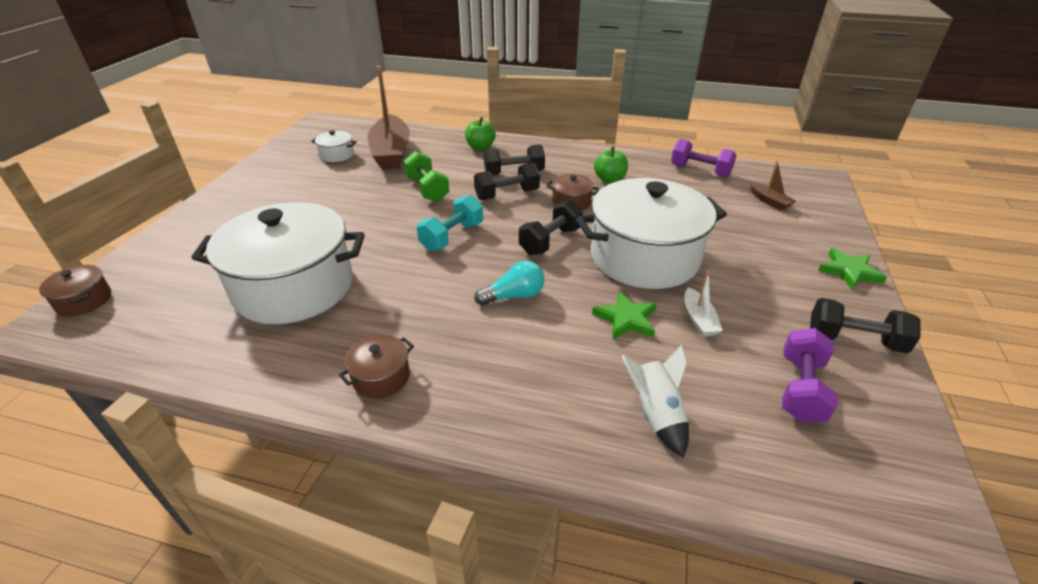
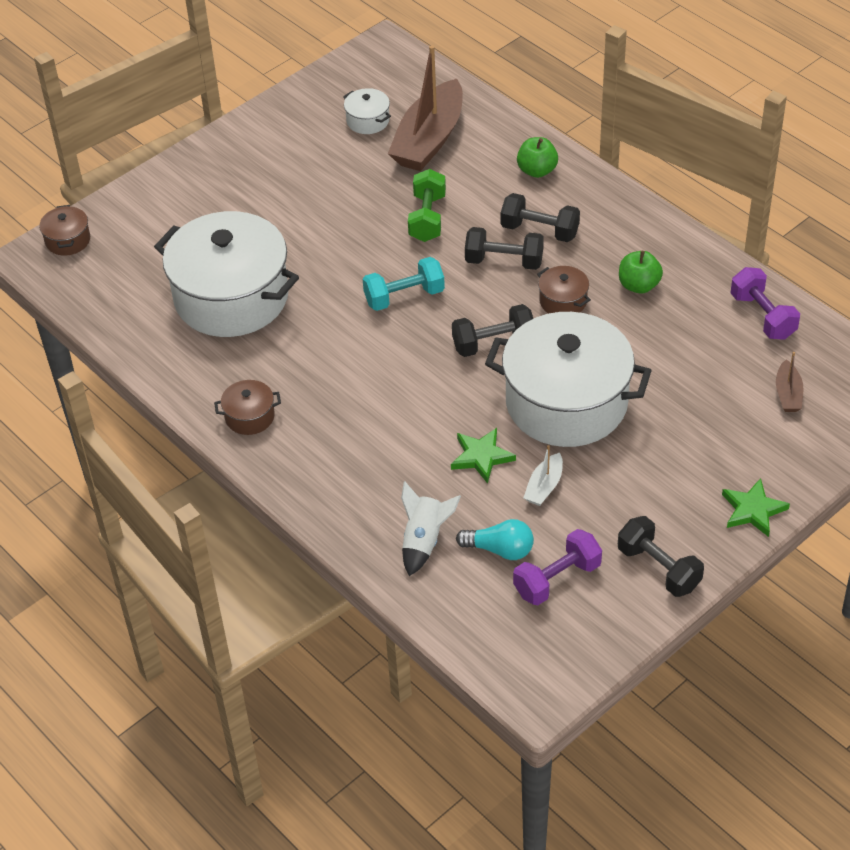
camera: 35 degrees right, 10 degrees up
(514, 296) = (406, 390): turquoise light bulb -> turquoise light bulb (500, 549)

